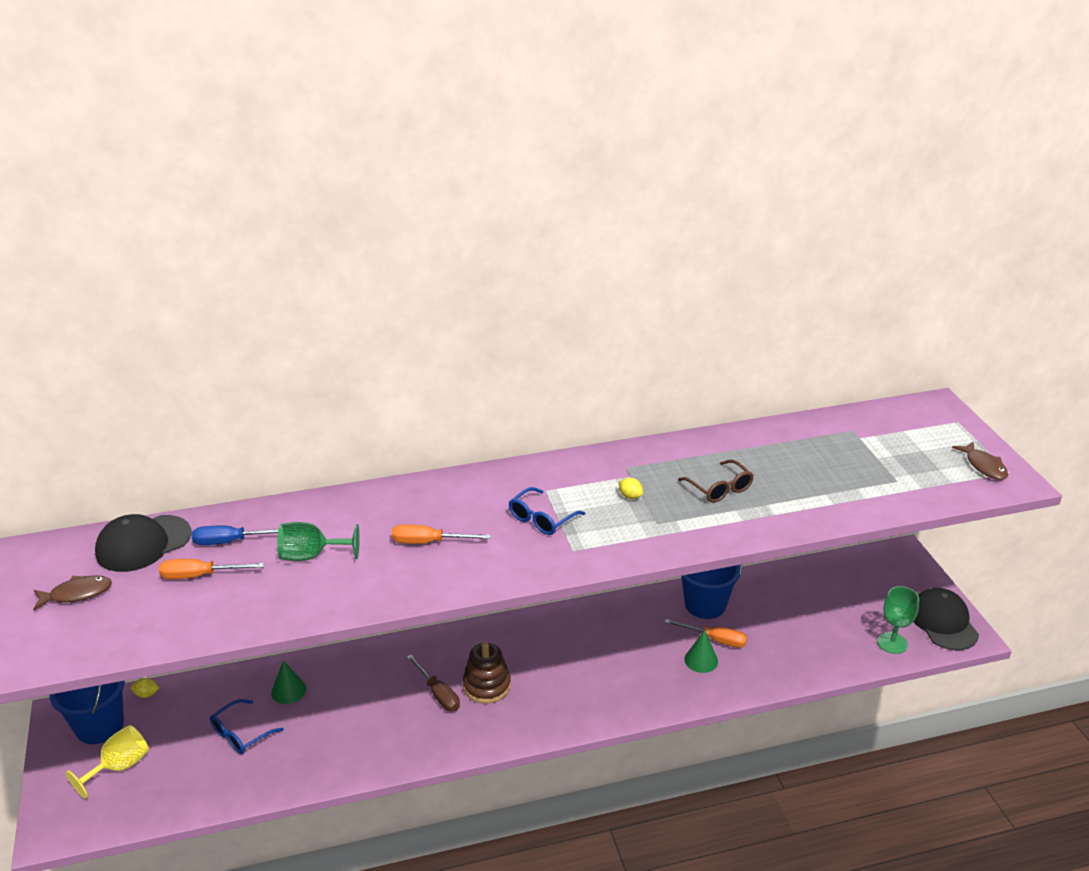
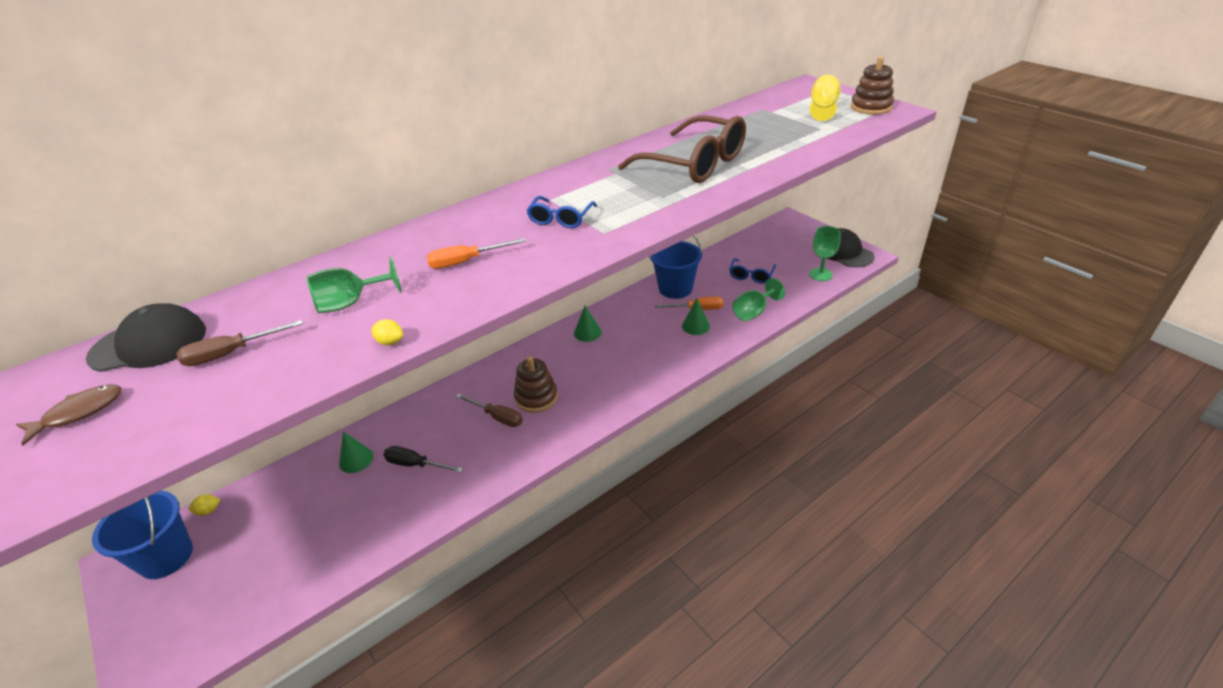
camera: 20 degrees left, 5 degrees up
(119, 767) = (203, 588): yellow goblet -> yellow goblet (823, 108)
(143, 543) = (149, 344): black cap -> black cap turned 135 degrees counterclockwise
(200, 575) = (231, 353): orange screwdriver -> brown screwdriver
(231, 541) = (254, 315): blue screwdriver -> none
(241, 733) = (324, 512): blue glasses -> blue glasses (751, 275)
(339, 716) = (415, 464): none -> black screwdriver
(577, 627) = (587, 332): none -> green cone
(630, 496) = (625, 186): yellow lemon -> yellow lemon (390, 342)
(719, 488) = (693, 164): brown glasses -> brown glasses, size x2.04
(778, 665) = (753, 312): none -> green goblet
(984, 466) = (871, 107): brown fish -> brown stacking toy

